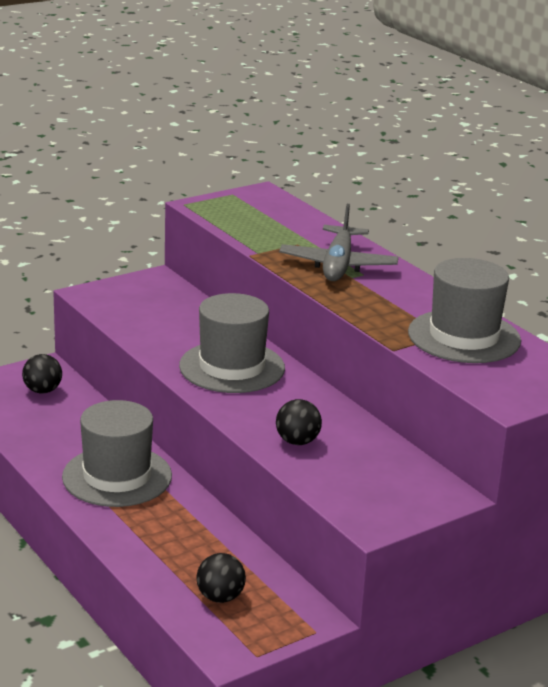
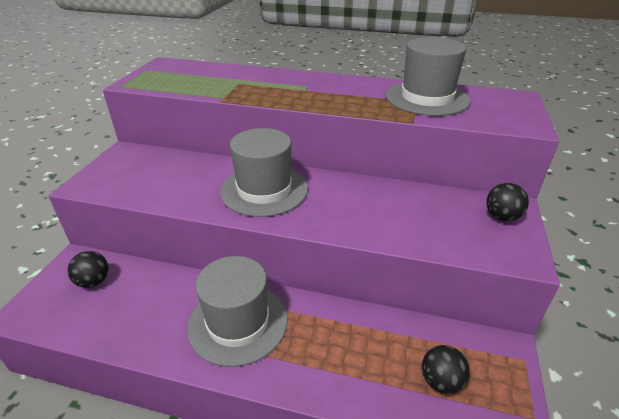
camera: 40 degrees left, 10 degrees up
(297, 441) = (385, 222): black ball -> black ball (501, 217)
(338, 265) = (284, 86): grey plane -> none

